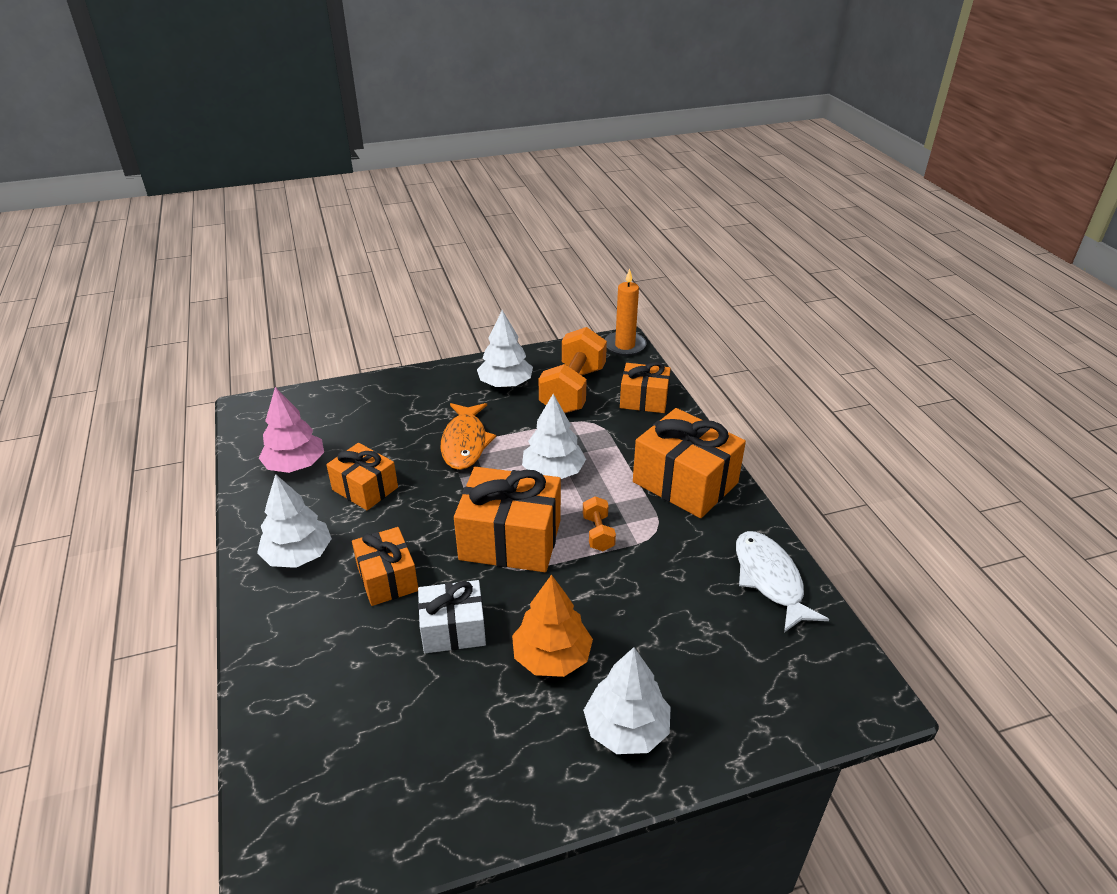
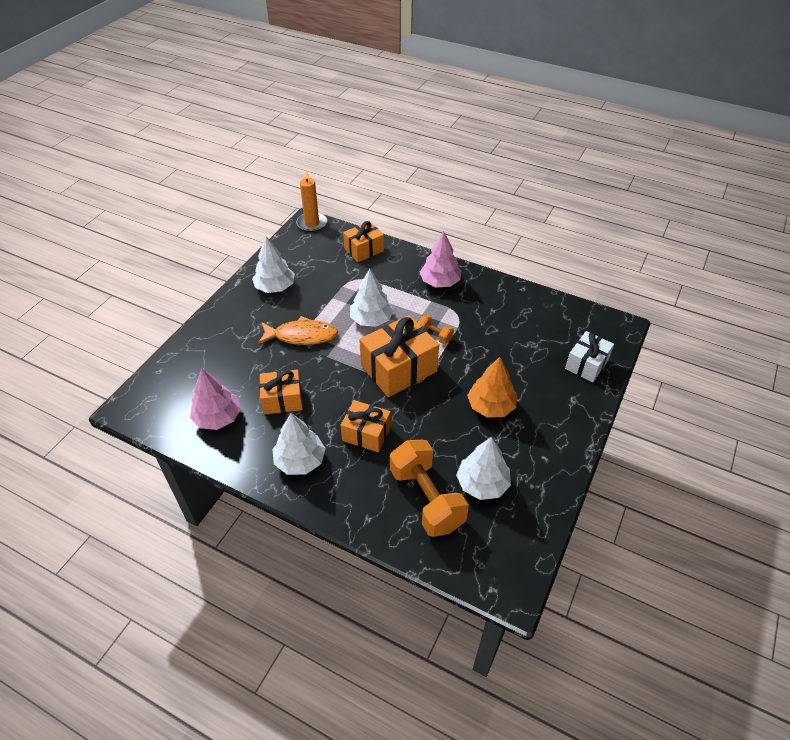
camera: 45 degrees left, 10 degrees up
(453, 629) = (432, 430): white gift -> white gift (586, 364)
(465, 443) = (302, 336): orange fish -> orange fish turned 45 degrees counterclockwise
(573, 390) = (319, 267): orange dumbbell -> orange dumbbell (426, 498)
(626, 729) = (557, 410): white tree -> white tree (482, 483)
(685, 482) = (440, 282): orange gift -> pink tree
(770, 579) = (530, 304): white fish -> none

